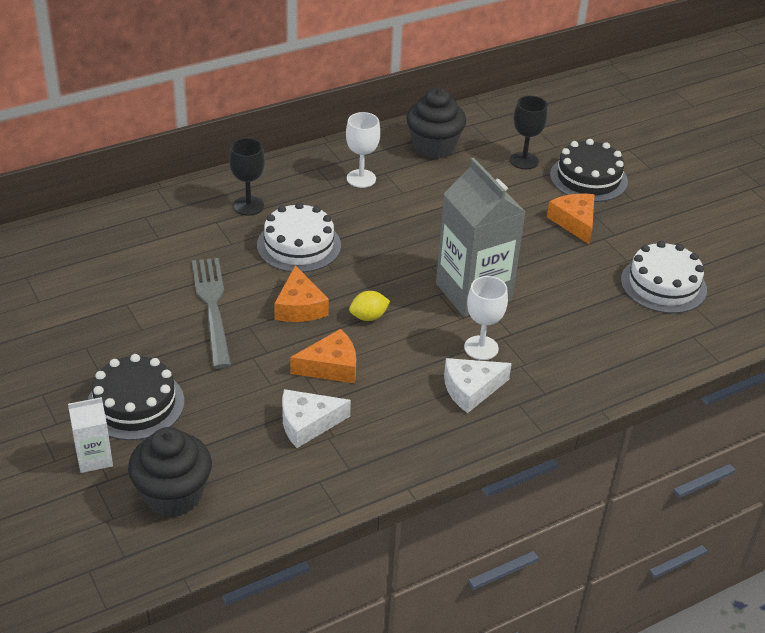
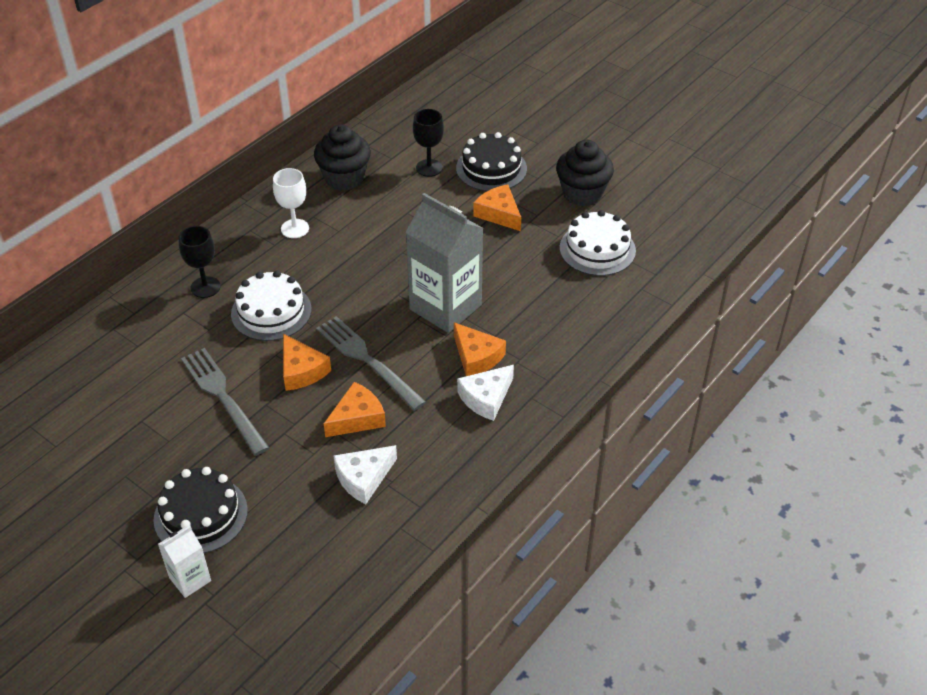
camera: 20 degrees left, 5 degrees up
(173, 495) = (280, 587): black cupcake -> black cupcake (582, 193)
(368, 317) = (367, 360): yellow lemon -> grey fork
(481, 348) = (476, 357): white goblet -> orange cheese

